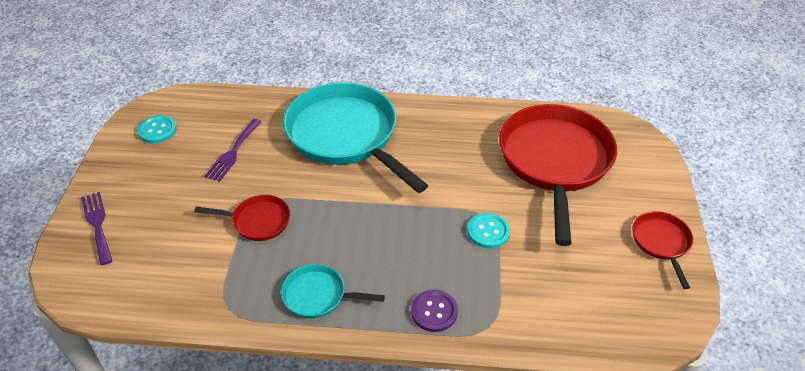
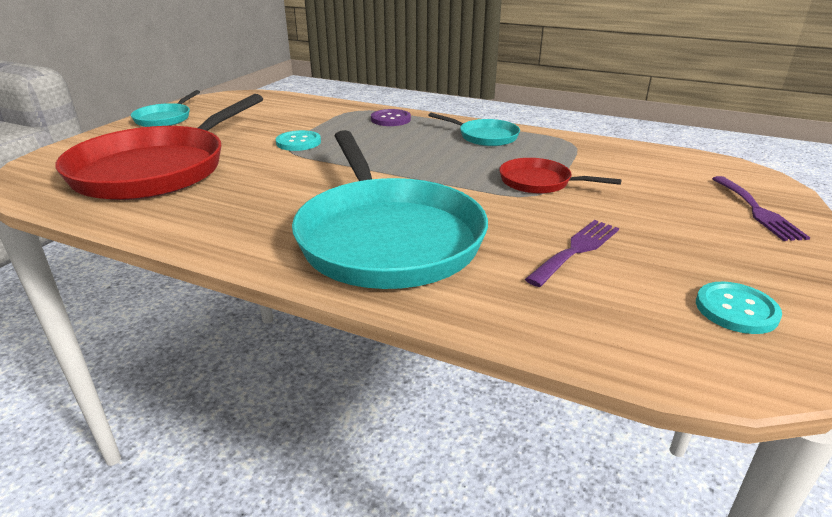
camera: 160 degrees left, 15 degrees down
(661, 243) = (165, 118): red pan -> turquoise pan

